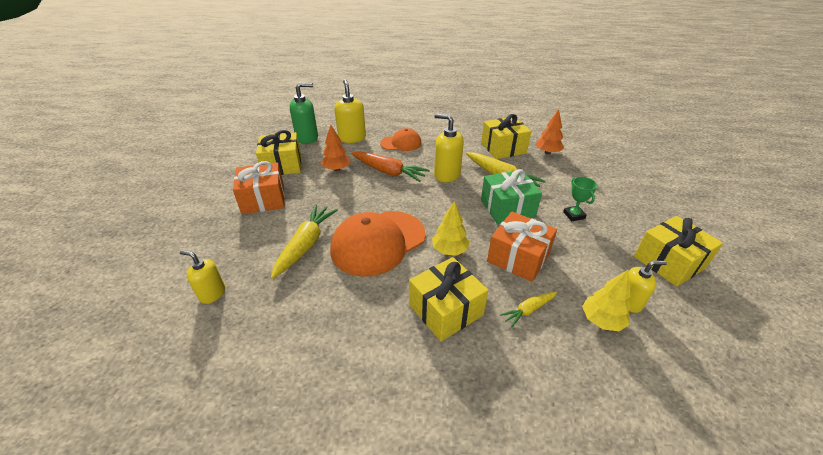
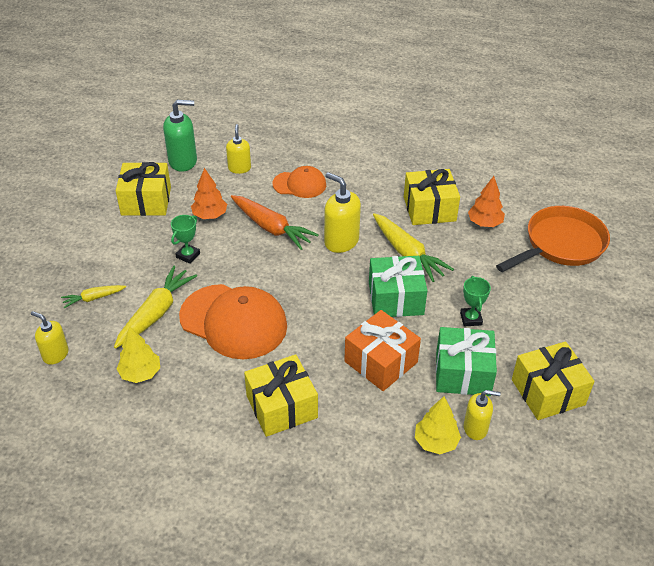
camera: 10 degrees right, 5 degrees up
(263, 199) = (118, 248): orange gift -> none
(325, 198) = (188, 255): none -> green trophy
(352, 138) = (239, 168): yellow soap dispenser -> yellow soap dispenser, size x0.64
(378, 242) = (234, 321): orange cap -> orange cap turned 120 degrees counterclockwise
(449, 250) = (309, 342): yellow tree -> yellow tree (140, 373)
(528, 310) = (365, 420): yellow carrot -> yellow carrot (93, 298)
(591, 257) = (463, 373): none -> green gift
(609, 159) = (561, 244): none -> orange pan

